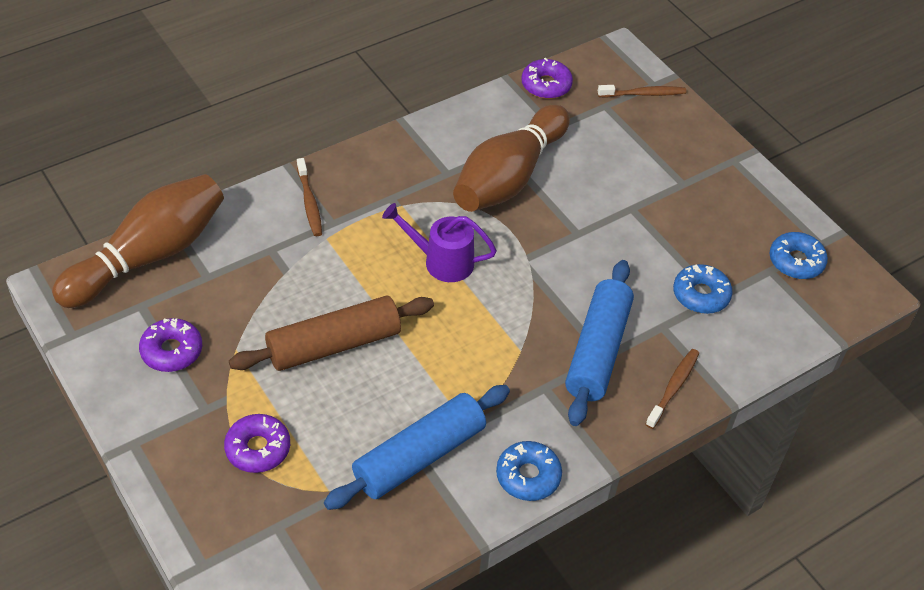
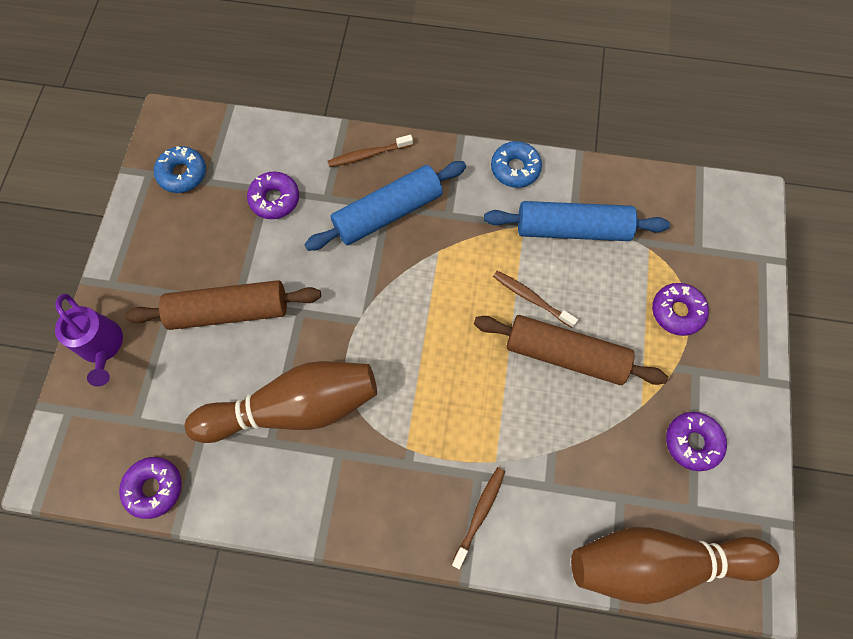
camera: 135 degrees left, 20 degrees up
(441, 261) = (424, 367): purple watering can -> purple watering can (103, 347)
(629, 200) = (229, 311): none -> brown rolling pin
(643, 94) = (90, 407): brown toothbrush -> brown toothbrush (531, 298)
(701, 295) = (275, 199): blue donut -> purple donut

